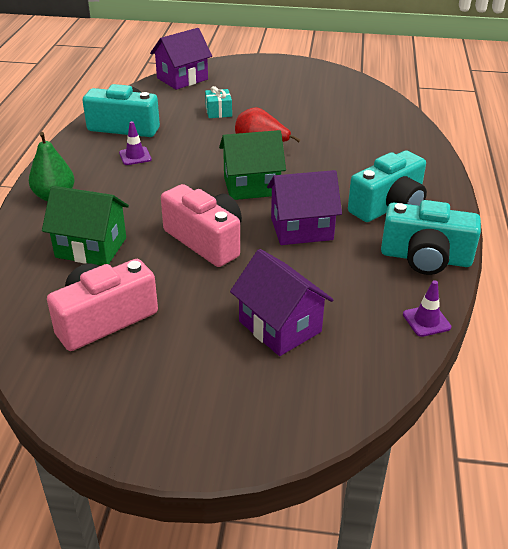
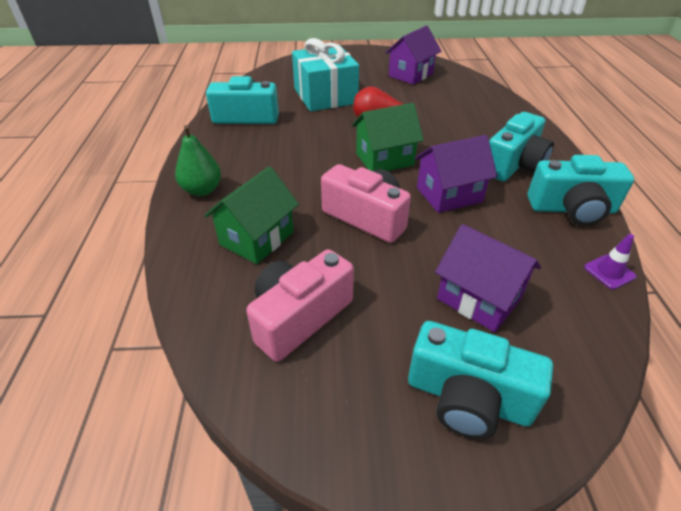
camera: 10 degrees left, 5 degrees up
(91, 247) = (257, 238): green house -> green house turned 60 degrees counterclockwise
(135, 156) = (266, 143): purple traffic cone -> none
(182, 79) = (281, 71): purple house -> purple house (411, 75)
(218, 111) = (325, 96): turquoise gift -> turquoise gift, size x2.37
(226, 403) = (468, 398): none -> turquoise camera

